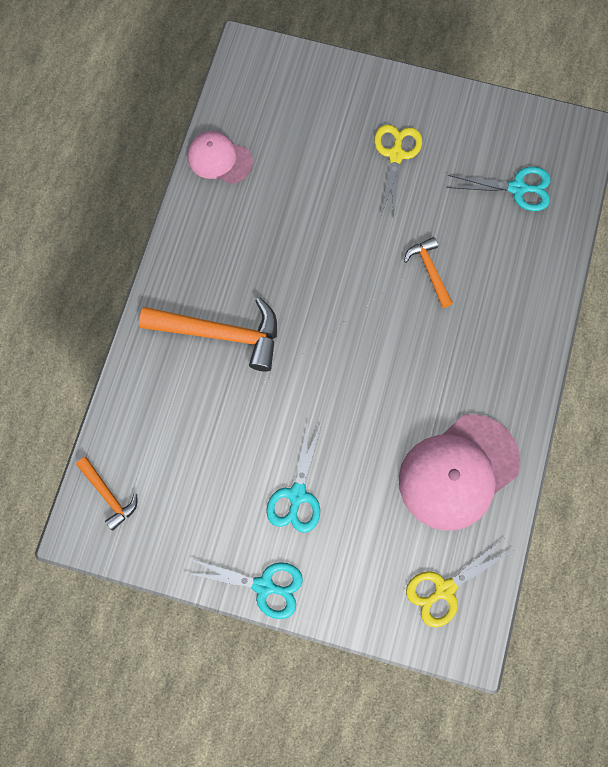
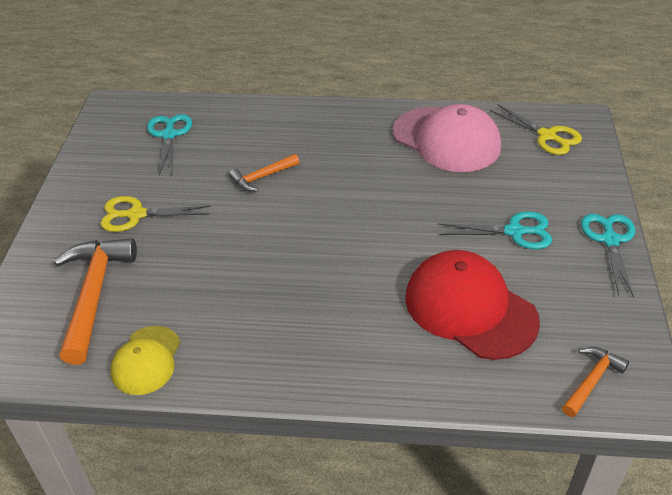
camera: 100 degrees left, 30 degrees down
(210, 421) = (470, 308): none -> red cap
(219, 159) = (146, 360): pink cap -> yellow cap
(221, 334) = (370, 318): orange hammer -> orange hammer (94, 295)

